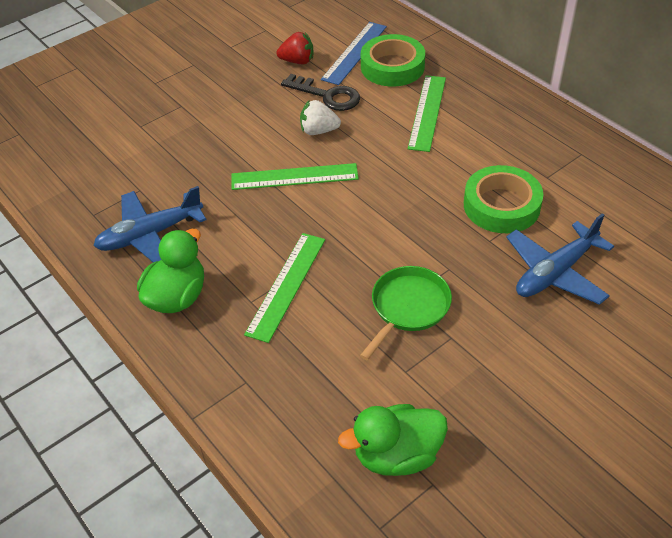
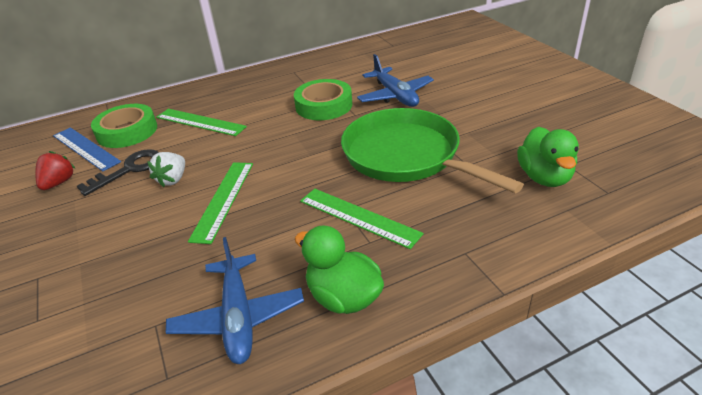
camera: 75 degrees left, 10 degrees down
(408, 307) = (406, 156): green pan -> green pan, size x1.85

